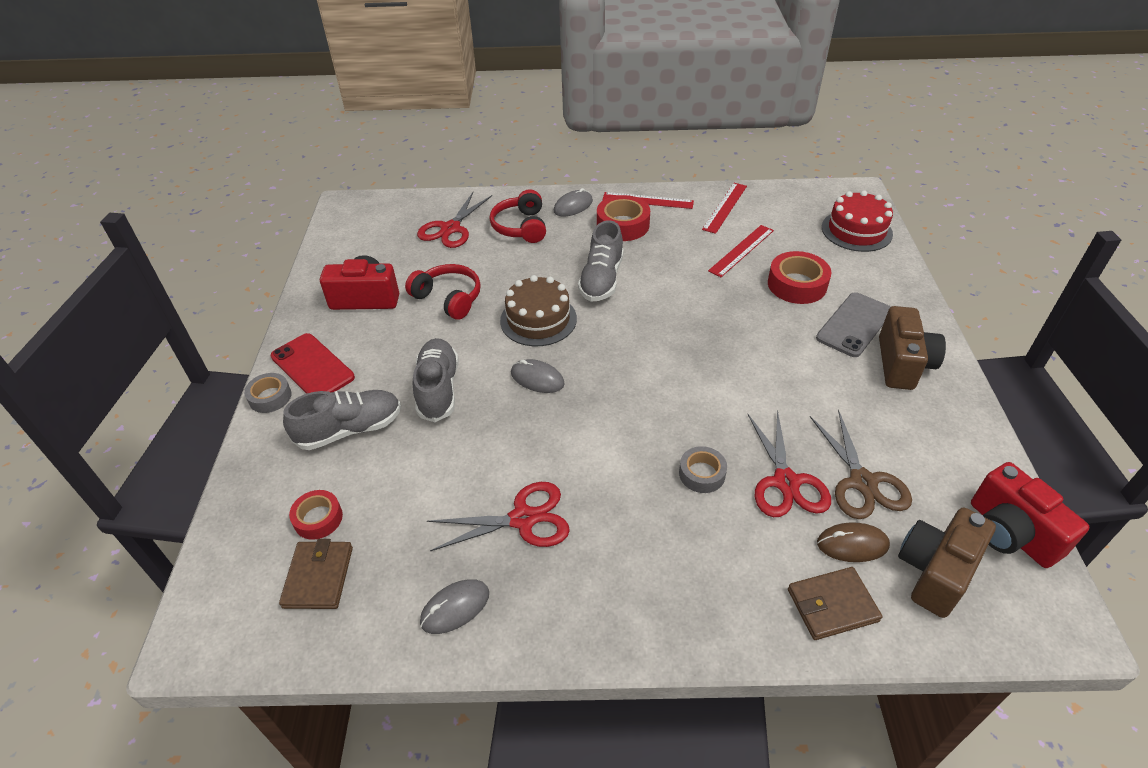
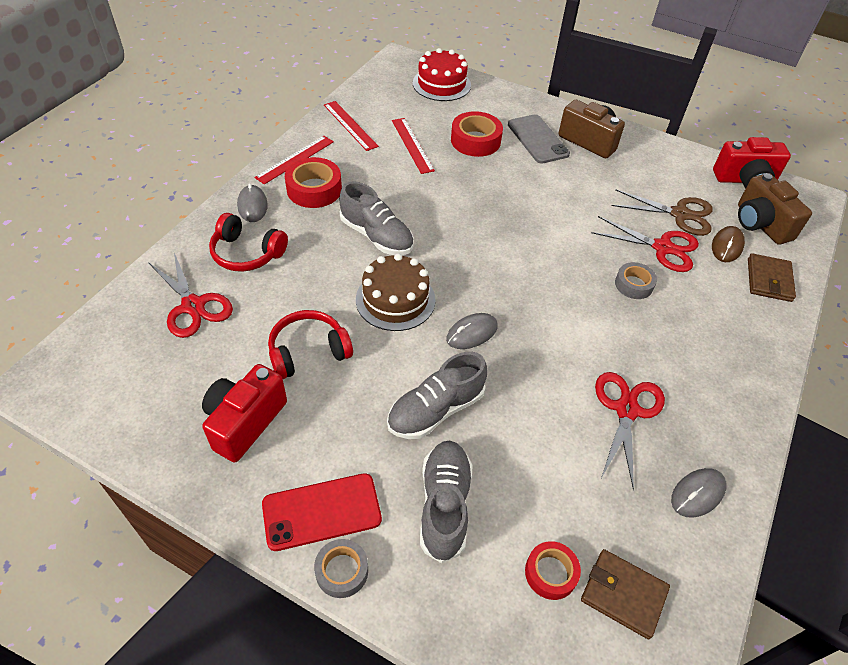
camera: 65 degrees left, 5 degrees up
(438, 389) = (435, 410): grey shoe -> grey shoe turned 60 degrees counterclockwise
(455, 608) = (697, 493): grey mouse -> grey mouse turned 60 degrees clockwise

